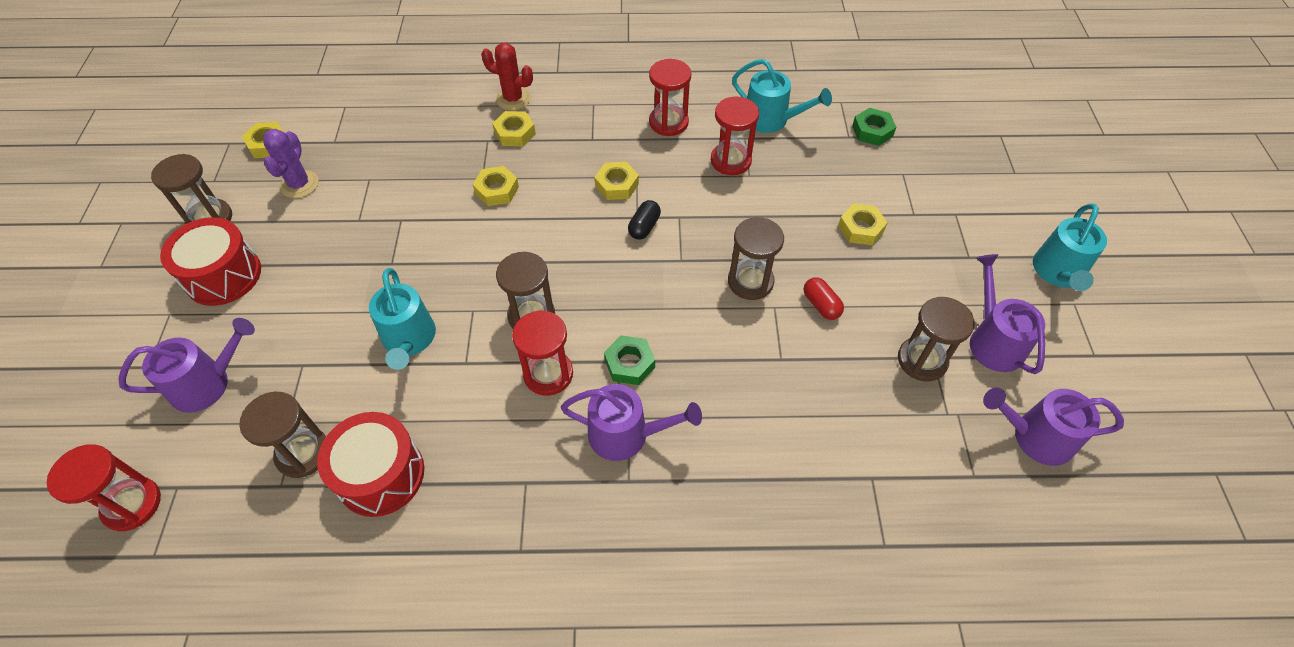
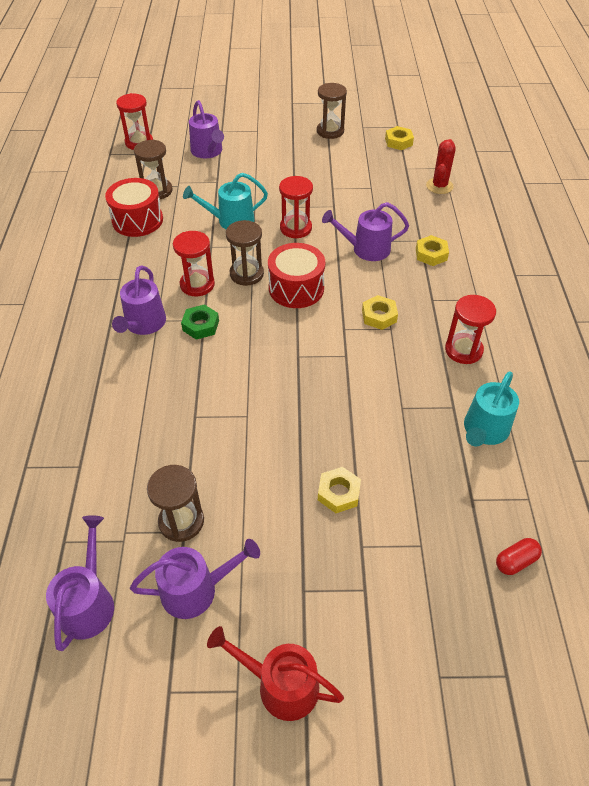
camera: 90 degrees right, 5 degrees down
(223, 275) = (285, 144): red drum -> red drum (296, 288)
(299, 184) = (362, 160): purple cactus -> none
(497, 190) = (366, 249): yellow nut -> purple watering can
(513, 99) = (472, 251): red cactus -> red cactus (439, 186)
(644, 227) = (333, 333): black capsule -> none
(730, 161) = (419, 394): red hourglass -> red hourglass (296, 228)
(750, 281) = (274, 401): brown hourglass -> none
(821, 305) = (247, 449): red capsule -> red capsule (515, 561)
(872, 131) = (485, 524): green nut -> none
(1058, 272) = (281, 685): turquoise watering can -> red watering can

